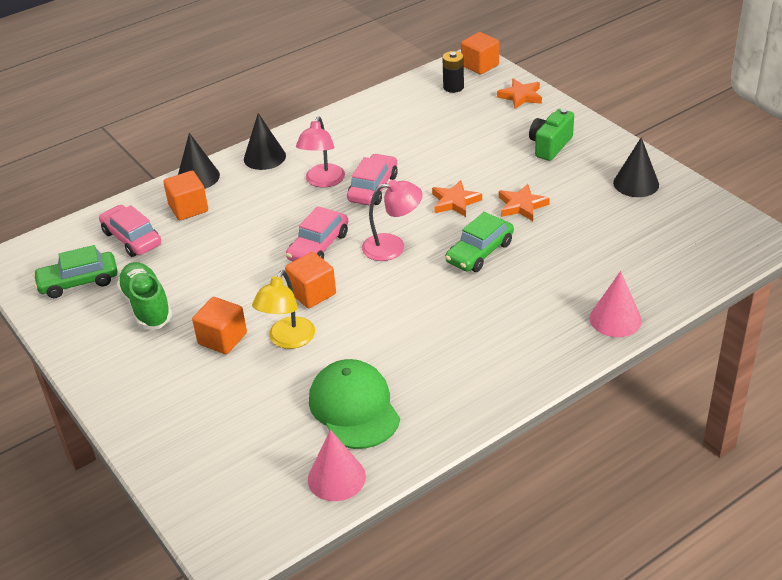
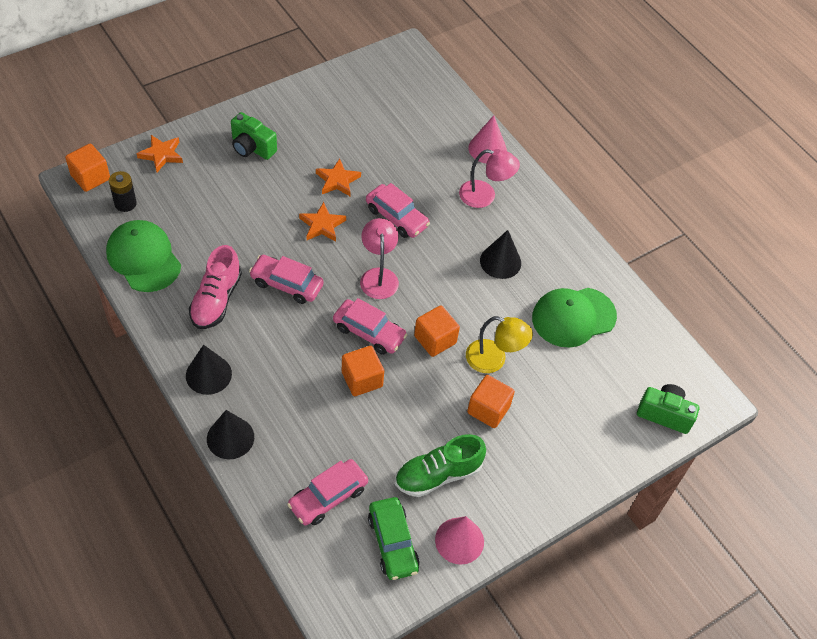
camera: 95 degrees left, 15 degrees up
(188, 208) = (286, 445): orange cube -> orange cube (362, 379)
(211, 497) = (664, 414): none -> green camera
(323, 181) = (266, 324): pink lamp -> pink lamp (485, 196)
(336, 478) = (643, 332): pink cone -> pink cone (459, 540)
(348, 150) = (216, 300): none -> pink shoe
(391, 106) = (143, 258): none -> green cap
(479, 252) = (396, 217): green car -> pink car
(636, 183) = (322, 104): black cone -> black cone (500, 261)

